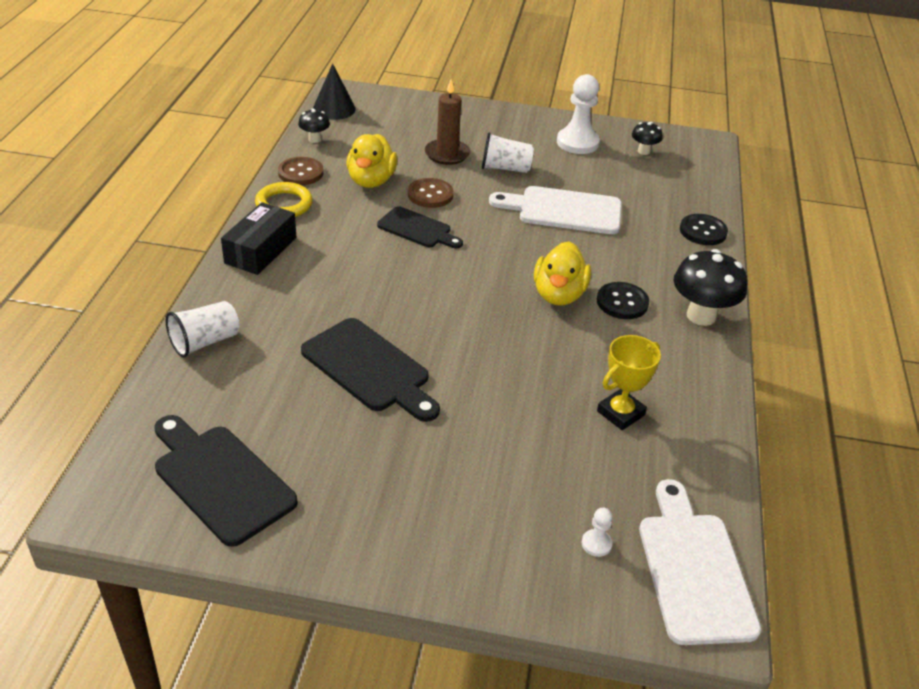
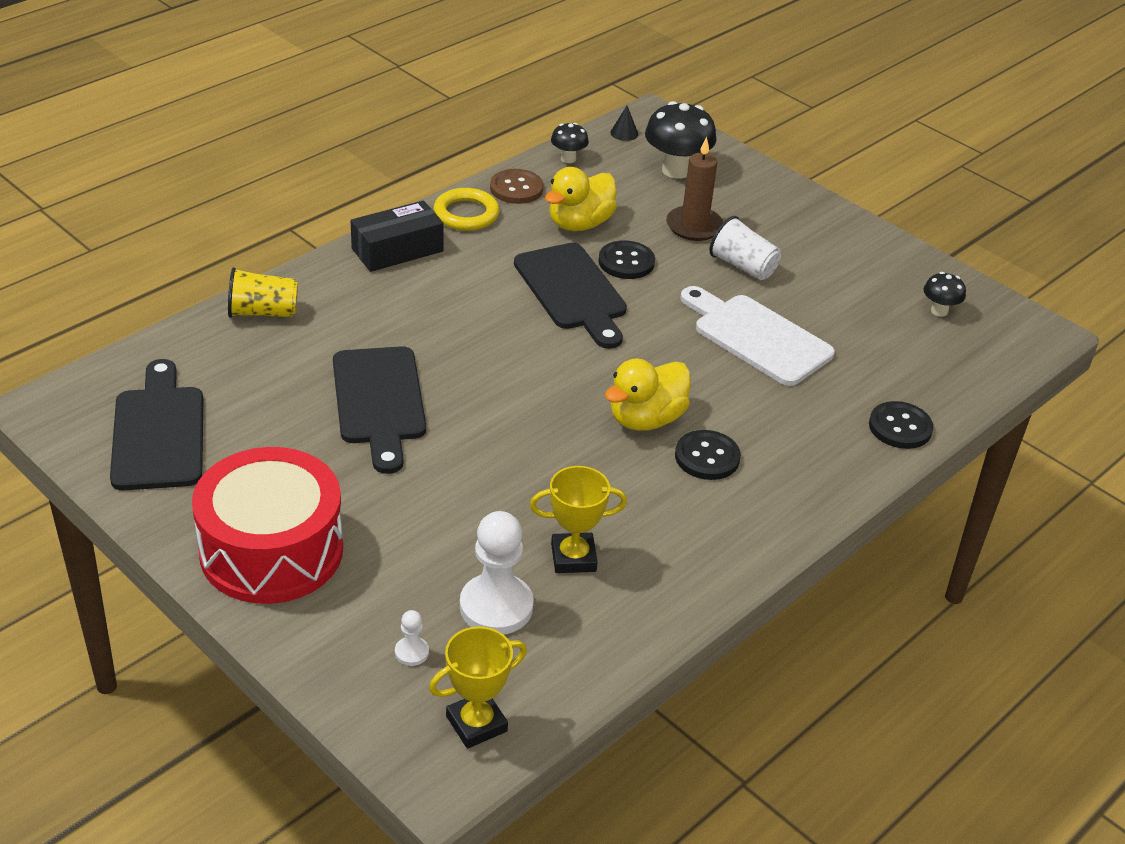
camera: 35 degrees right, 0 degrees up
(205, 342) = (263, 312): white cup -> yellow cup
(334, 109) = (624, 133): black cone -> black cone, size x0.53
(414, 525) = (271, 550): none -> red drum
(417, 229) = (572, 291): black cutting board -> black cutting board, size x1.54
(430, 194) = (626, 262): brown button -> black button
(577, 143) = (865, 270): white pawn -> white pawn (496, 607)
(694, 569) = (476, 724): white cutting board -> yellow trophy
(701, 316) = (781, 511): black mushroom -> black mushroom (676, 170)

